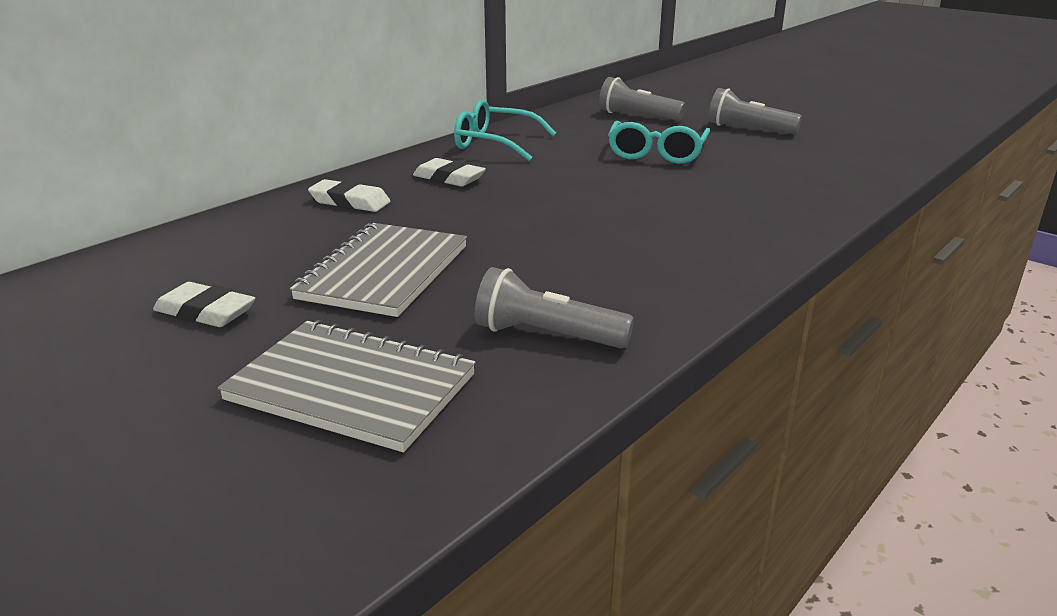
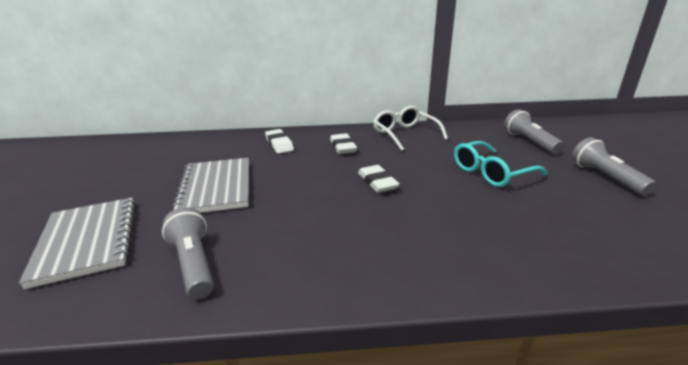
camera: 45 degrees right, 0 degrees up
(205, 312) = (135, 176): white eraser -> white eraser (377, 182)
(384, 272) = (216, 187): grey notebook -> grey notebook turned 75 degrees counterclockwise
(495, 143) = (405, 134): turquoise glasses -> white glasses

